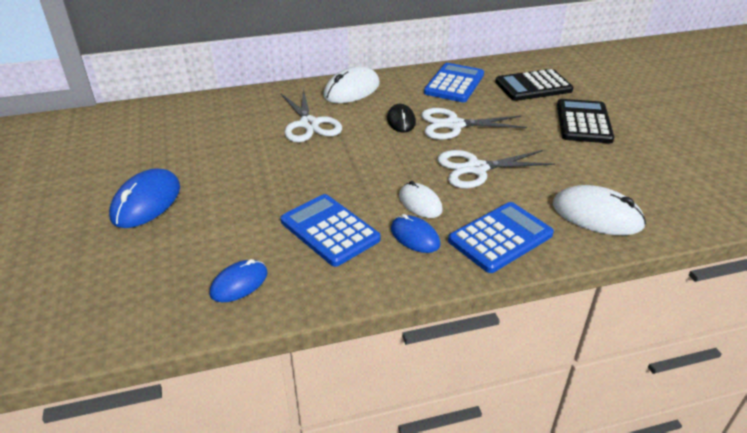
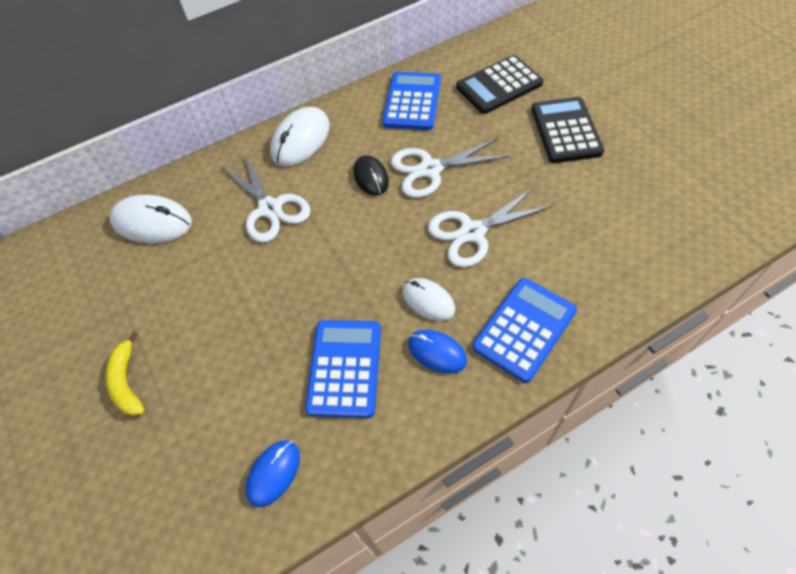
camera: 10 degrees left, 20 degrees up
(146, 202) = (127, 381): blue mouse -> yellow banana
(329, 230) = (345, 368): blue calculator -> blue calculator turned 60 degrees clockwise
(597, 215) = (612, 269): white mouse -> white mouse (152, 222)

